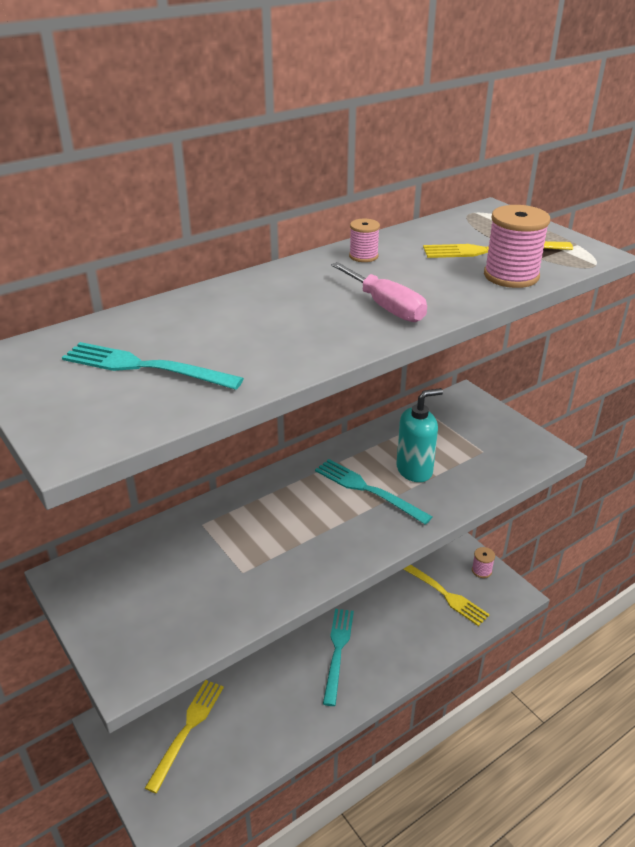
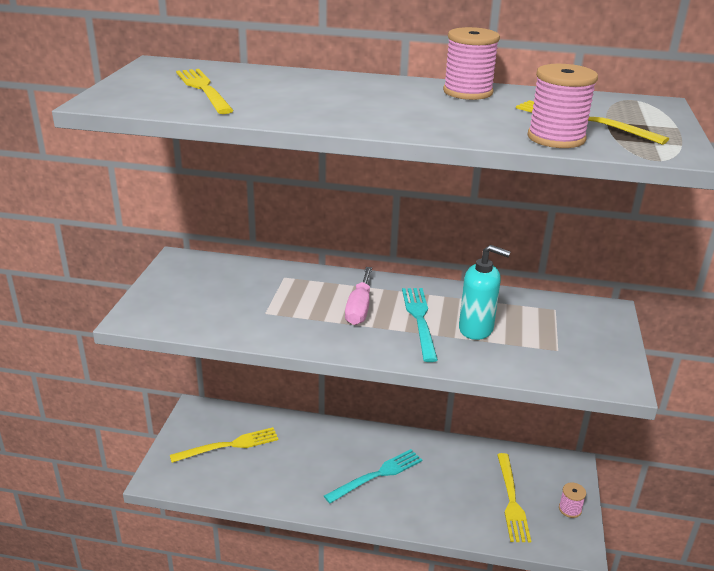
camera: 45 degrees right, 5 degrees down
(145, 367) = (203, 89): turquoise fork -> yellow fork
(363, 256) = (467, 92): pink spool -> pink spool, size x1.79
(386, 307) = (409, 118): pink screwdriver -> pink screwdriver (359, 308)

